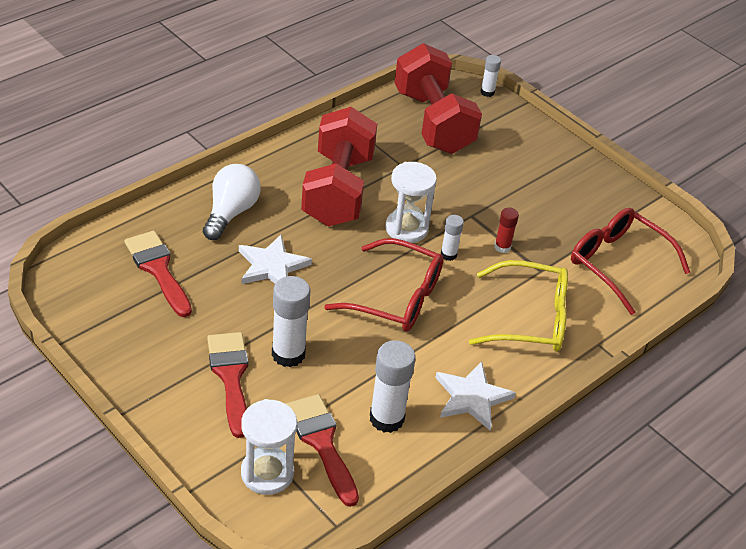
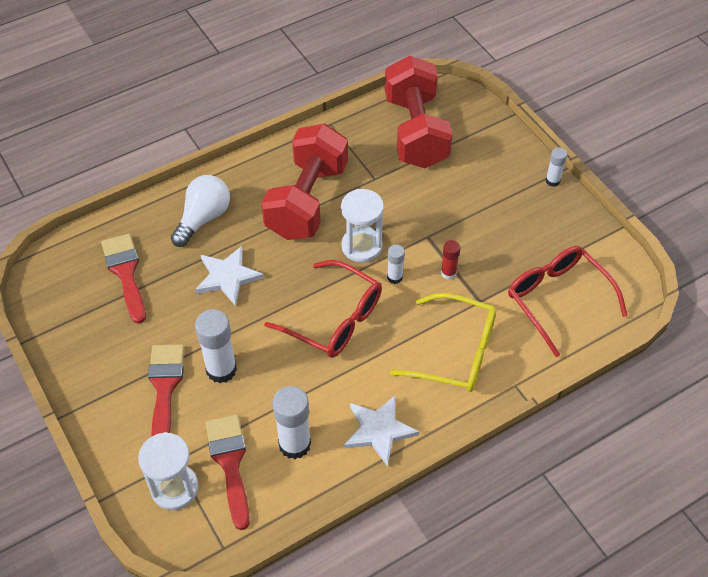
camera: 15 degrees right, 10 degrees up
(487, 92) = (477, 101): white glue stick -> white glue stick (552, 181)

